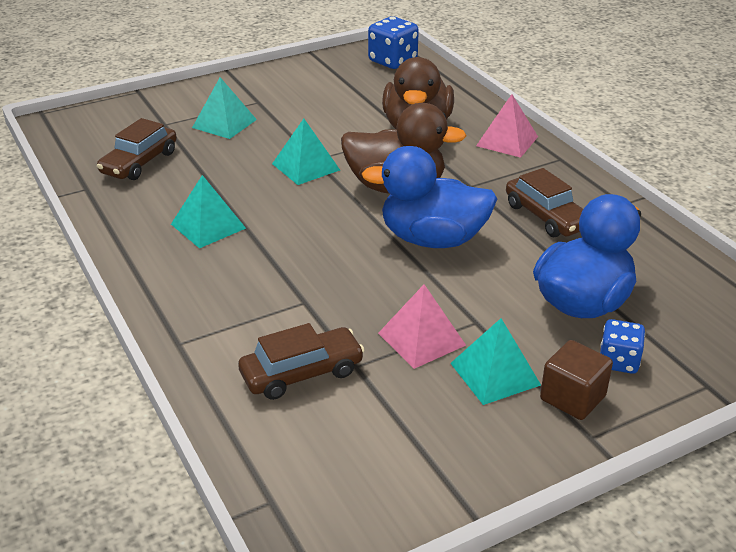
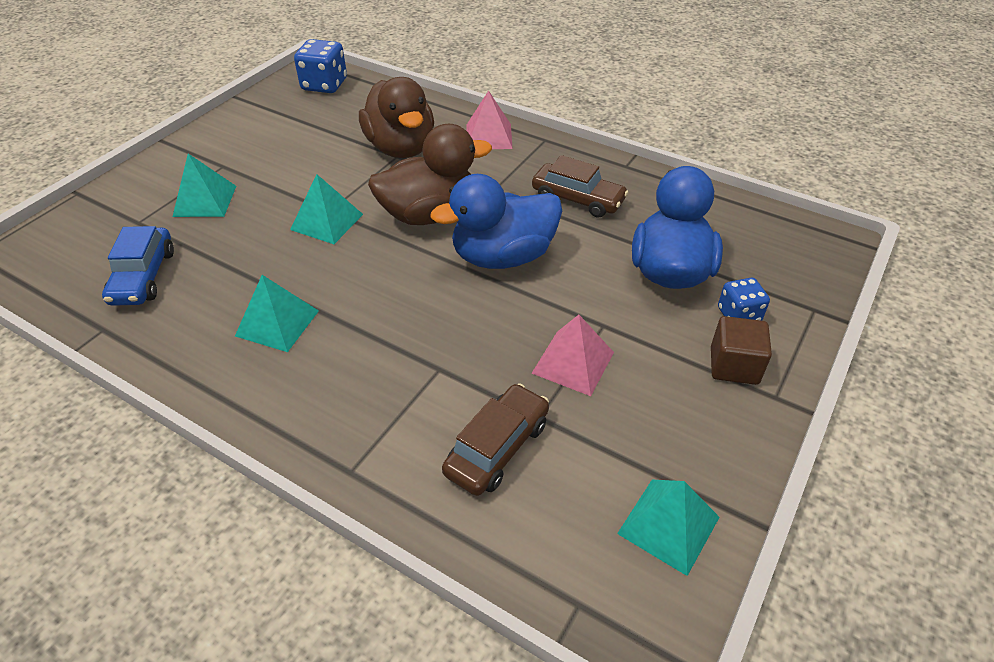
camera: 30 degrees left, 10 degrees up
(139, 162) = (143, 276): brown car -> blue car
(495, 374) = (658, 370): turquoise pyramid -> turquoise pyramid (668, 525)

